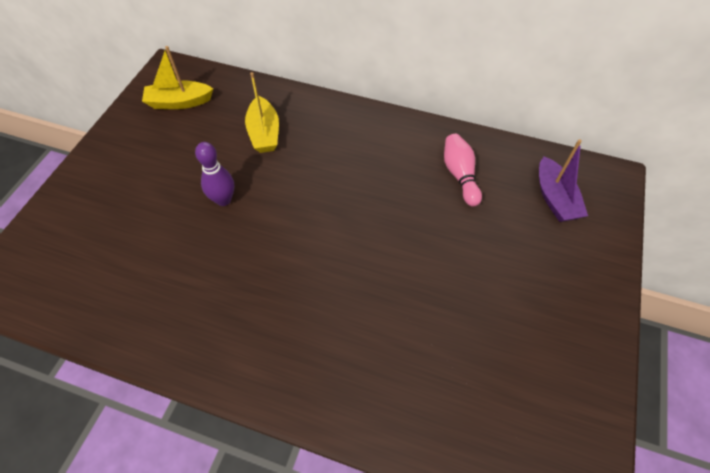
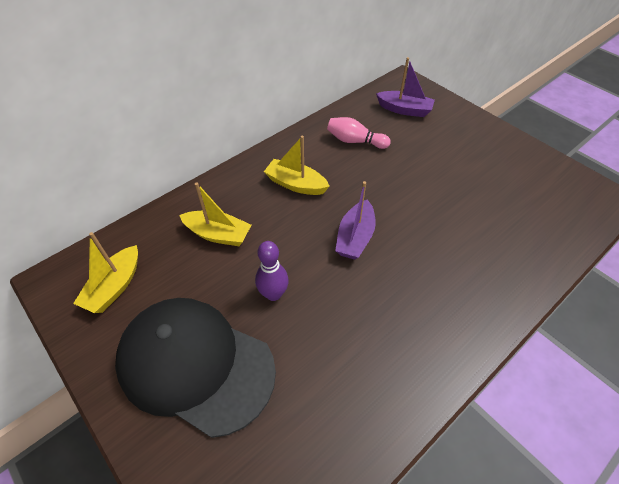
camera: 60 degrees left, 5 degrees down
(135, 184) = (195, 364): none -> black cap
(323, 231) = (355, 237): none -> purple boat
(360, 156) = (296, 184): none -> yellow boat

